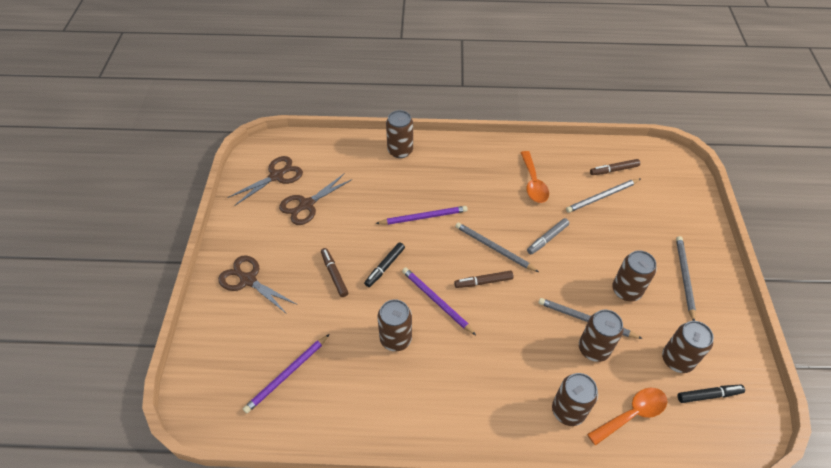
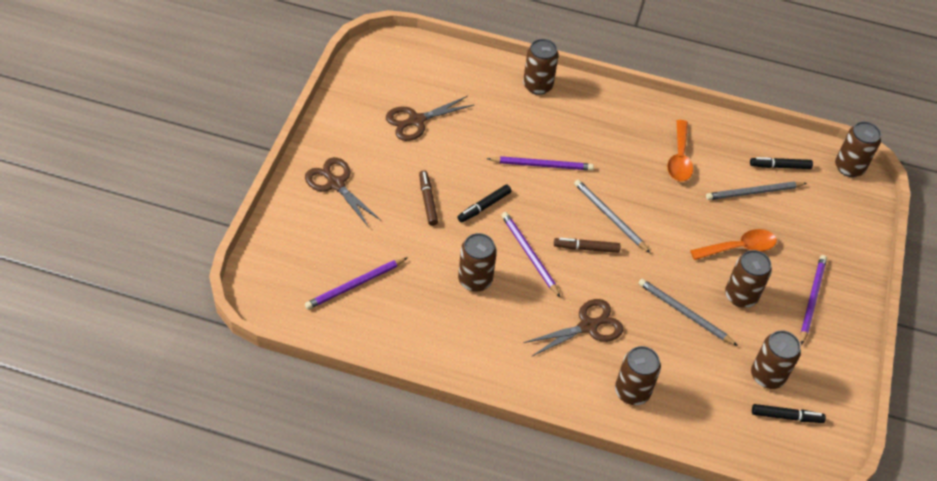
camera: 10 degrees right, 0 degrees up
(277, 176) = (391, 81): brown scissors -> brown scissors (588, 326)
(547, 239) = (673, 222): grey marker -> none
(593, 349) = (681, 342): brown can -> brown can (849, 167)
(613, 170) = (780, 166): brown marker -> black marker
(632, 414) = (697, 412): orange spoon -> orange spoon (739, 248)
(684, 277) = (812, 299): grey pencil -> purple pencil

